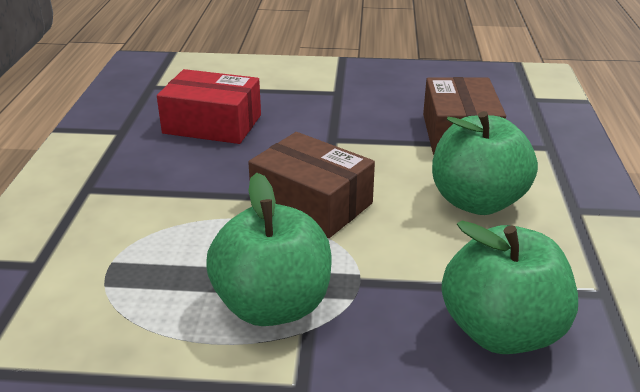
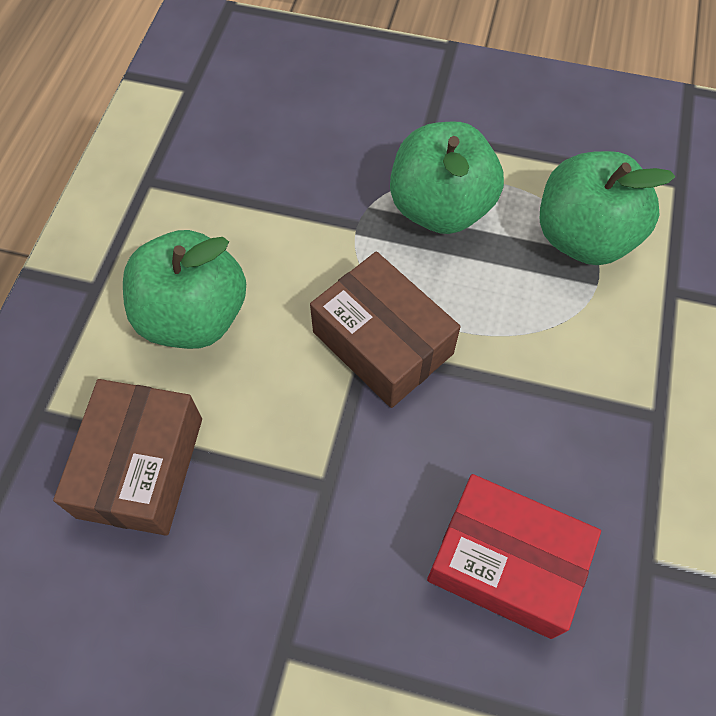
camera: 170 degrees left, 30 degrees up
(501, 331) = (257, 157): green apple -> green apple (583, 237)

